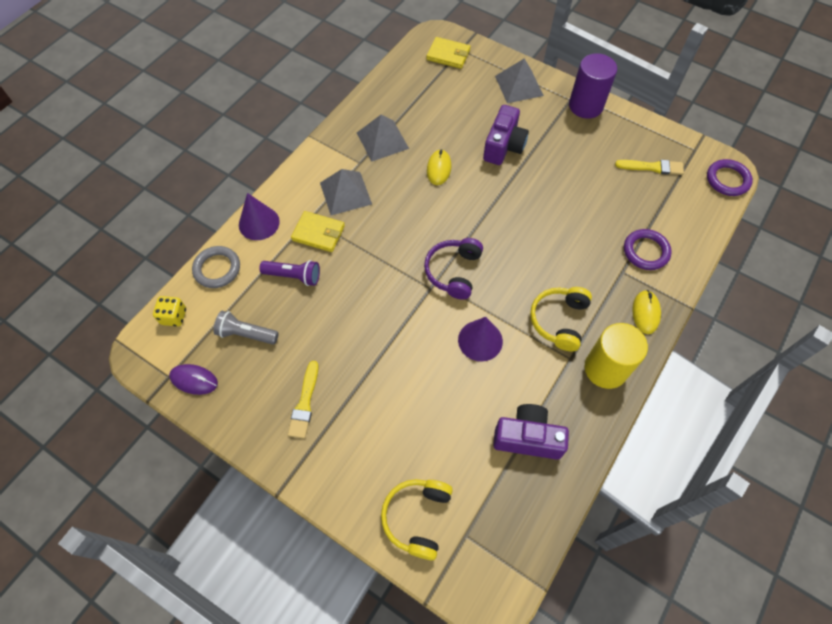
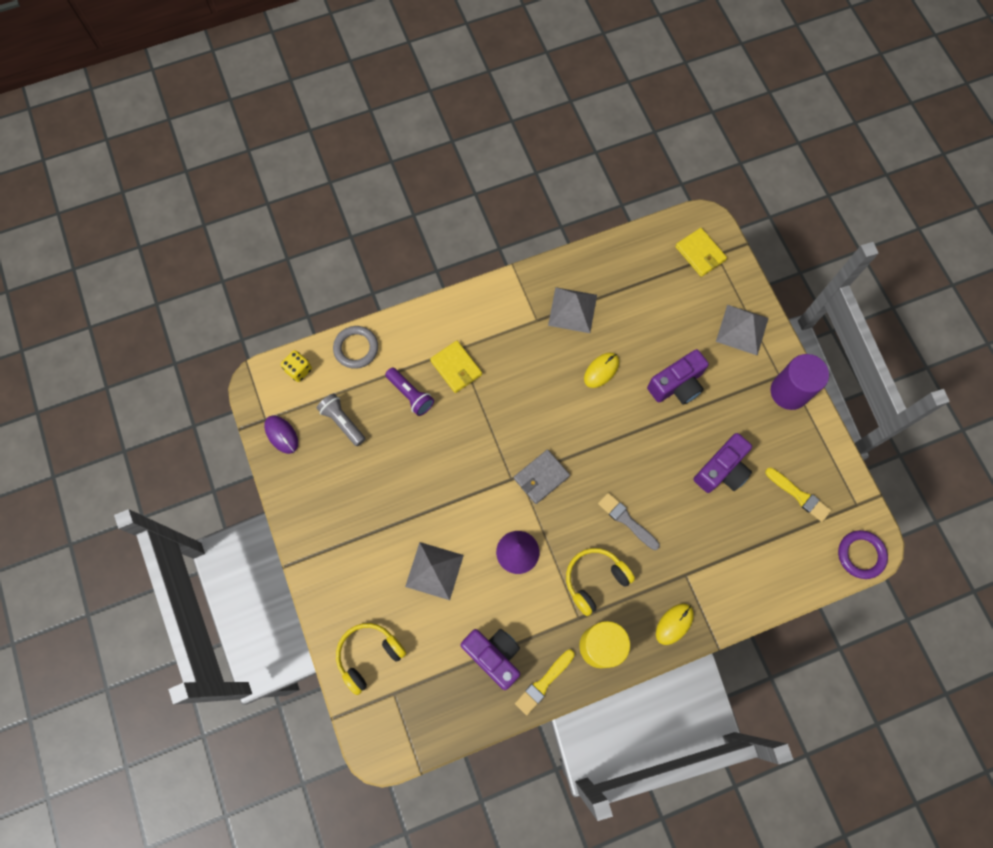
camera: 35 degrees right, 10 degrees up
(259, 223) = (415, 326): purple cone -> none
(305, 403) = (348, 510): yellow brush -> yellow brush (543, 683)
(345, 193) = (504, 343): grey pyramid -> grey pyramid (434, 570)
(453, 272) = (541, 477): purple headphones -> grey wallet
(546, 261) = (626, 520): none -> grey brush
(585, 183) = (722, 470): none -> purple camera
(646, 251) = (722, 570): purple ring -> none

